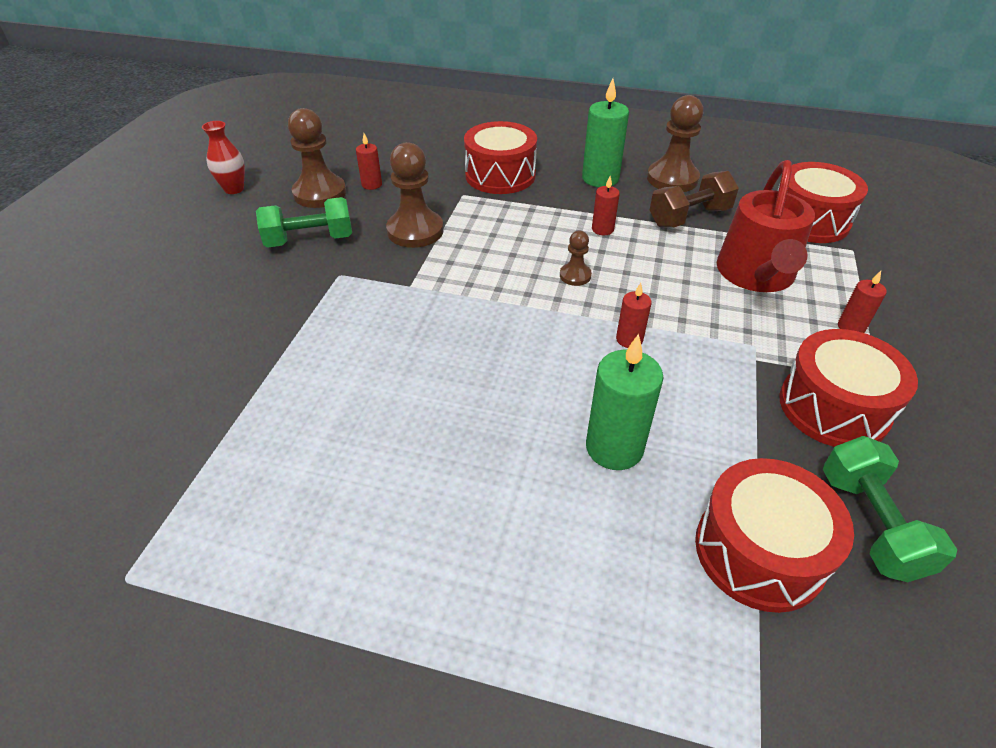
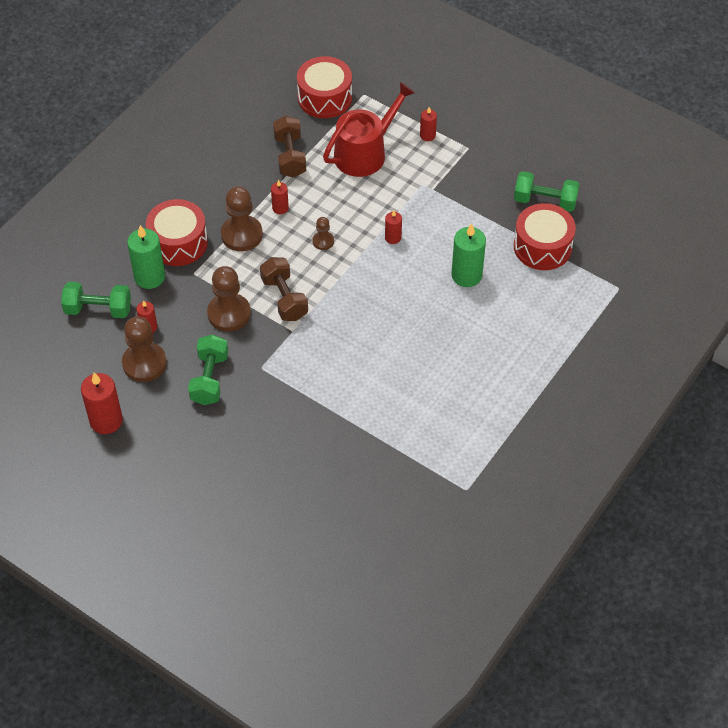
camera: 70 degrees left, 10 degrees up
(234, 189) = (106, 421): red vase -> red candle
(383, 152) = (98, 309): none -> green dumbbell
(460, 266) = (284, 298): none -> brown dumbbell
(600, 178) = (215, 184): green candle -> green candle (150, 277)
(672, 179) = (238, 144): brown pawn -> brown pawn (241, 234)
(756, 275) = (365, 153): red watering can -> red watering can turned 75 degrees counterclockwise
(833, 407) = (478, 176): red drum -> none

